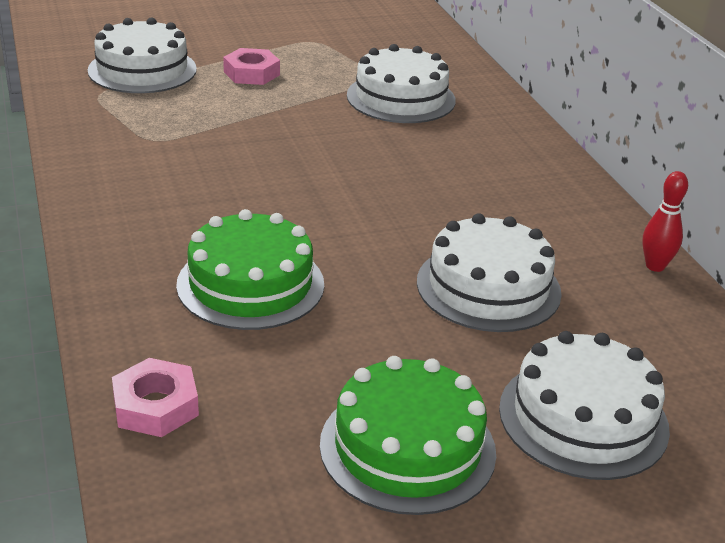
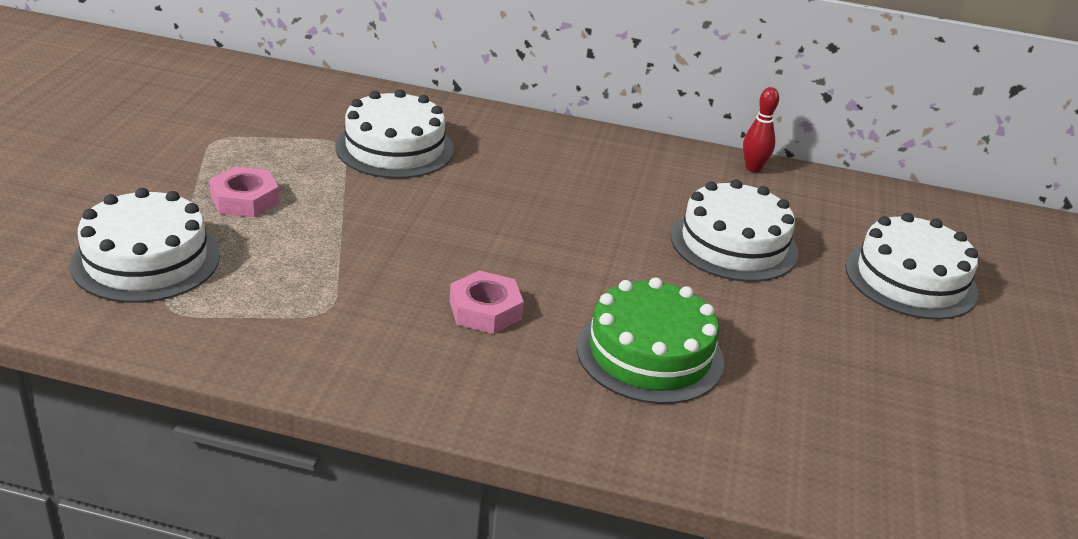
camera: 60 degrees left, 0 degrees up
(155, 406) = (800, 473): pink nut -> pink nut (485, 310)
(407, 447) = (911, 365): green cake -> none

